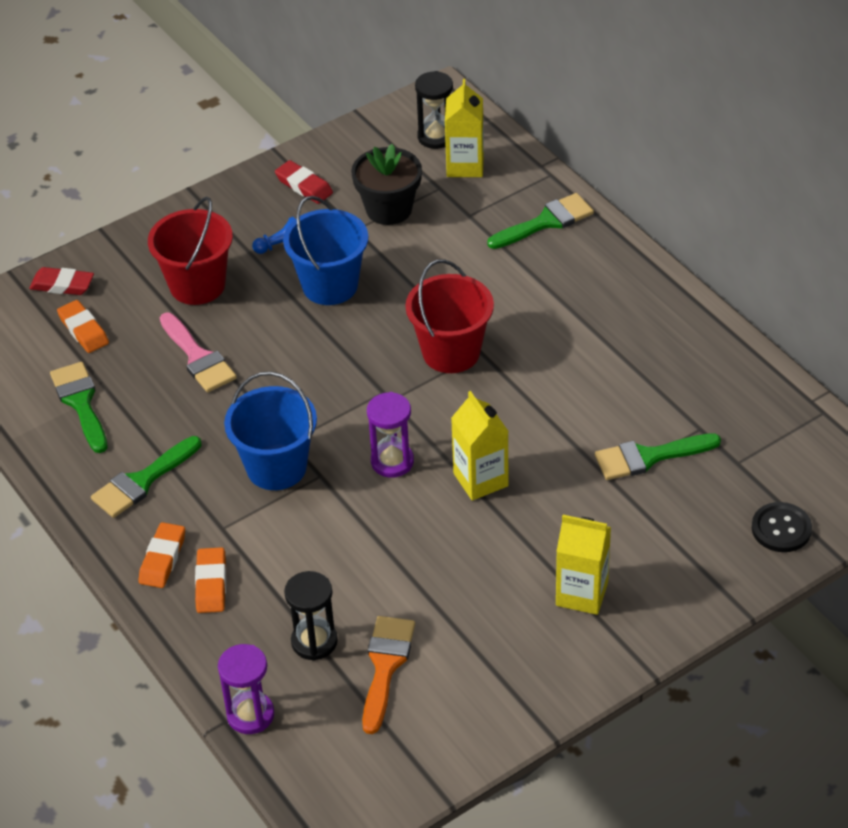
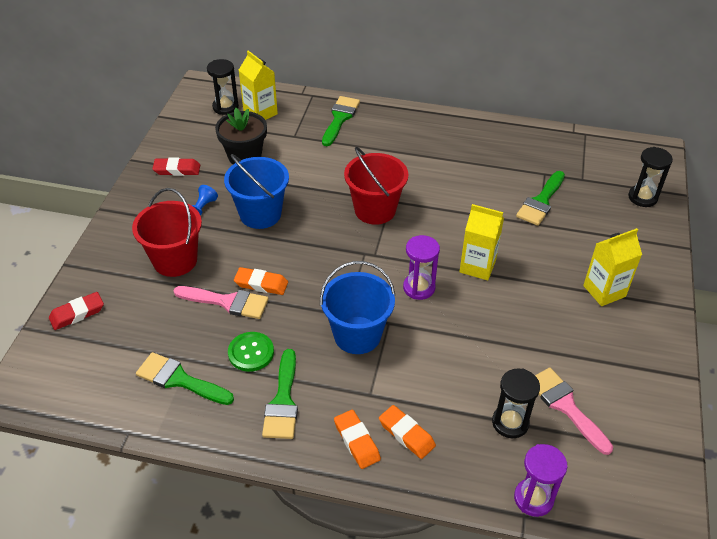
camera: 45 degrees left, 0 degrees up
(83, 330) = (127, 332): orange eraser -> orange eraser (261, 284)
(165, 419) = (251, 352): none -> green button
(385, 666) = (565, 406): orange brush -> pink brush
(781, 529) = (642, 197): black button -> black hourglass

